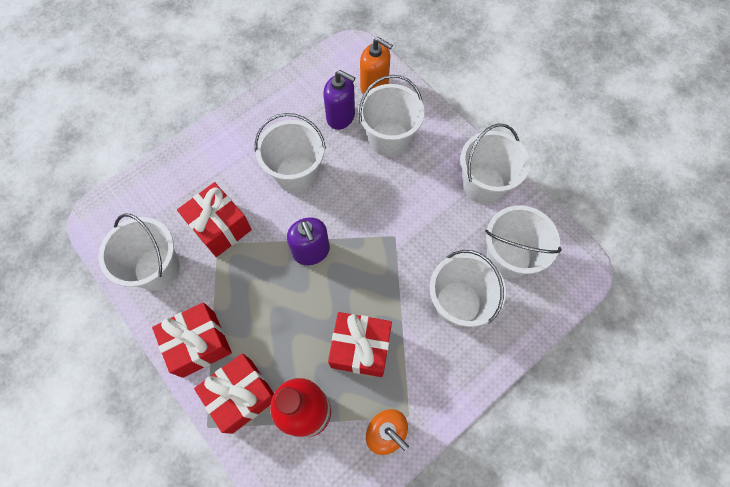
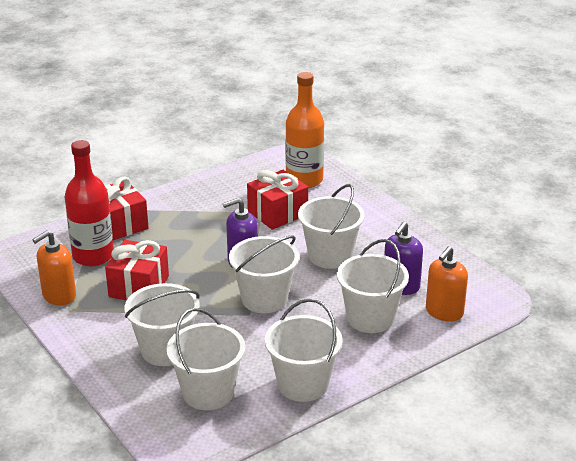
camera: 95 degrees right, 35 degrees down
(153, 206) = (304, 180): none -> orange bottle
(157, 268) = (243, 183): white bucket -> white bucket (264, 299)
(199, 344) = (170, 204): red gift -> none

